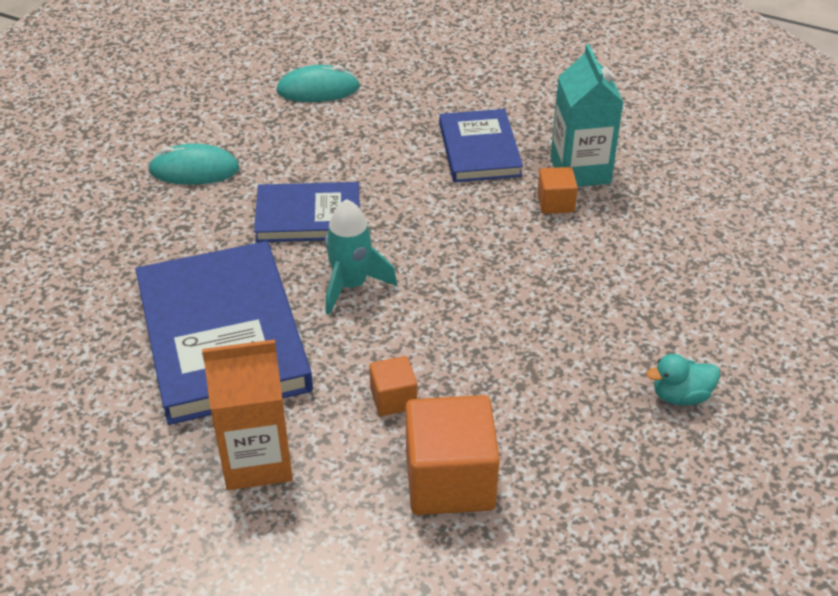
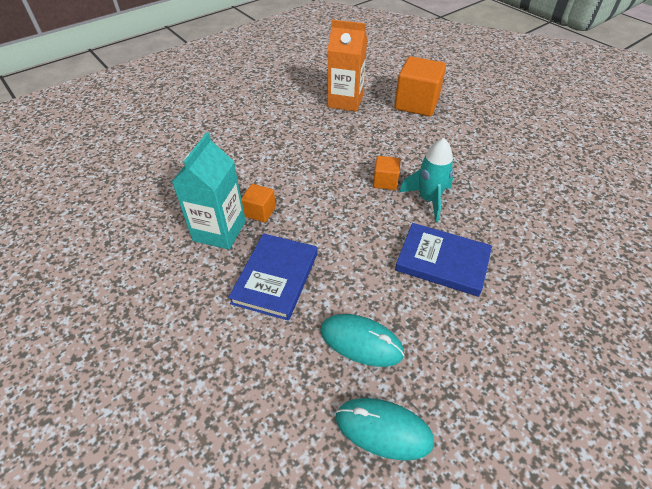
camera: 155 degrees left, 5 degrees up
(194, 170) = (537, 350): turquoise mouse -> turquoise mouse (361, 342)
(222, 337) = (519, 193): blue book -> none
(257, 460) = (505, 132): orange carton -> orange carton (345, 101)
(393, 399) = (428, 137): orange cube -> orange cube (385, 182)
(680, 396) = (292, 102): turquoise duck -> none

